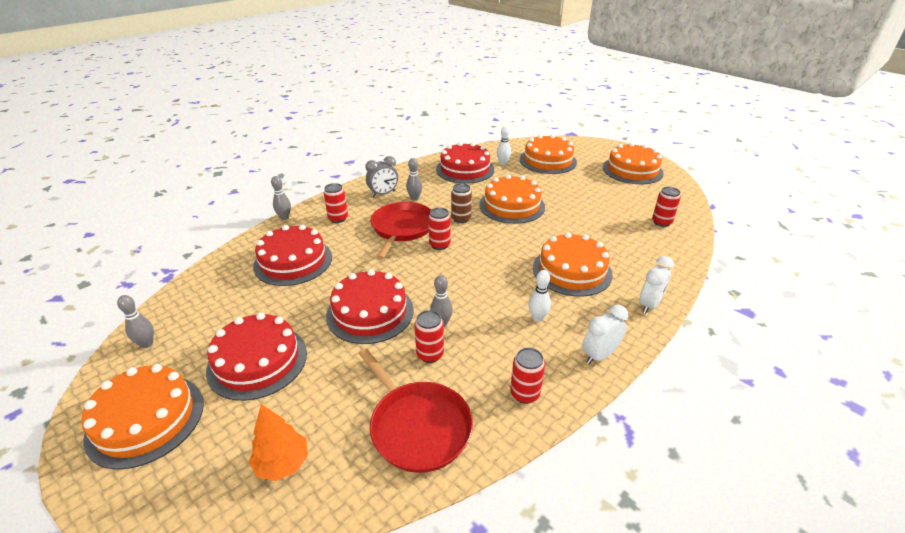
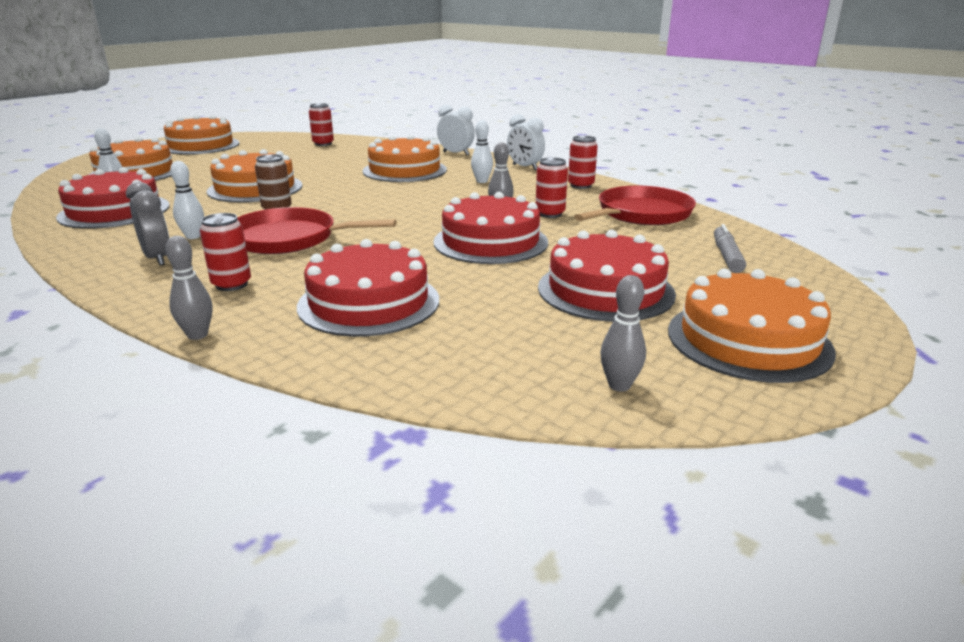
camera: 95 degrees left, 10 degrees down
(282, 464) = (726, 256): orange tree -> grey marker
(414, 198) = (193, 236): grey bowling pin -> white bowling pin
(439, 245) = (342, 217): red can -> none

